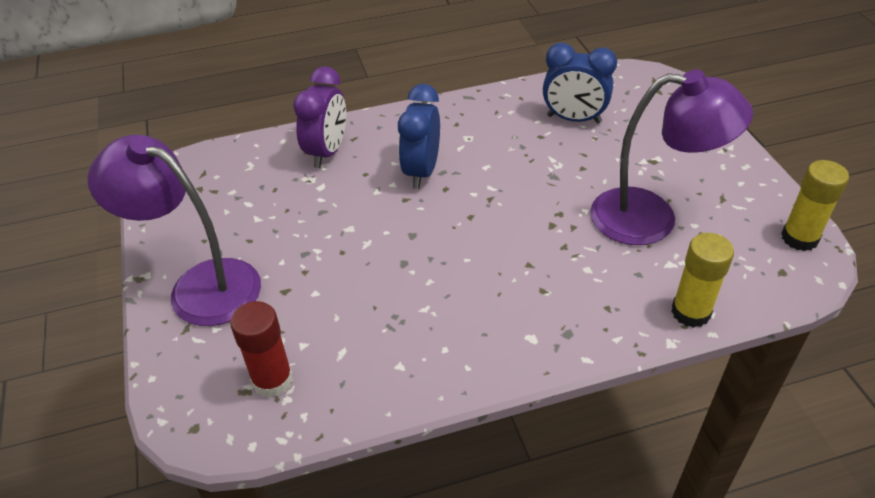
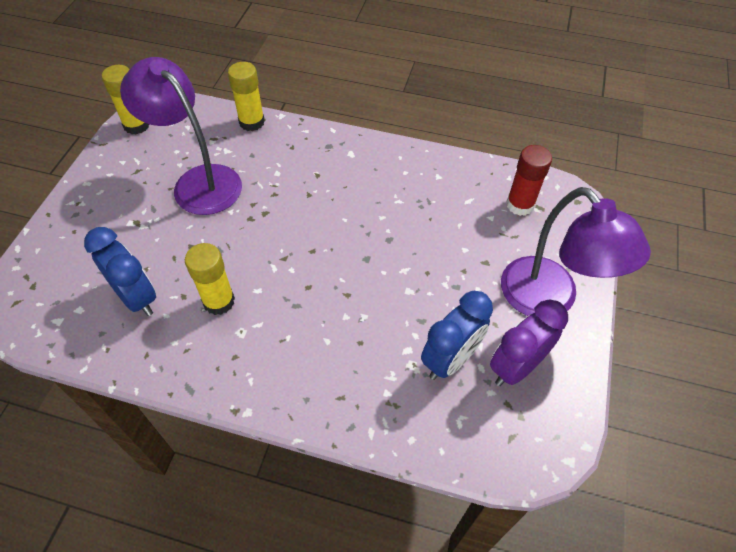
camera: 150 degrees left, 10 degrees up
(327, 152) = (377, 392): purple clock -> purple clock (516, 367)
(421, 171) = (312, 315): blue clock -> blue clock (450, 359)
(508, 145) = (219, 301): none -> yellow glue stick

